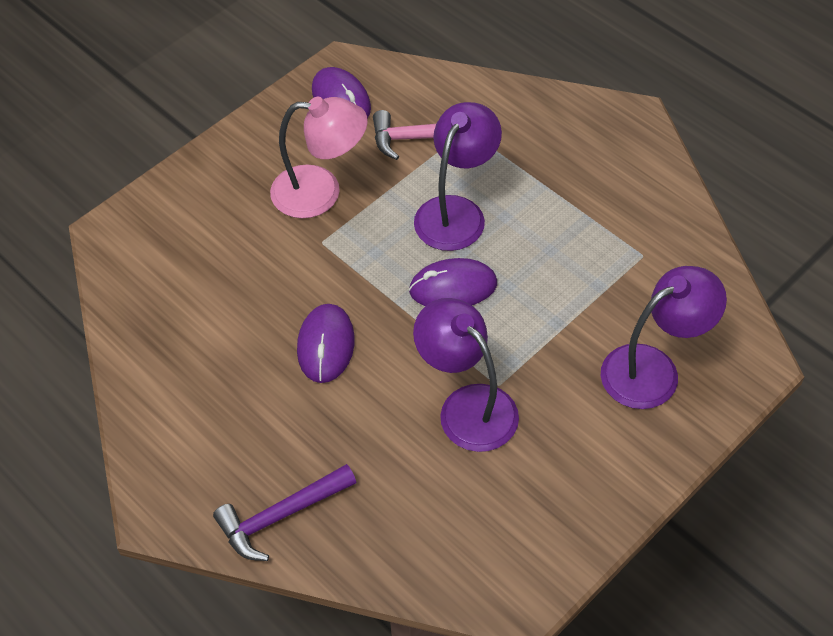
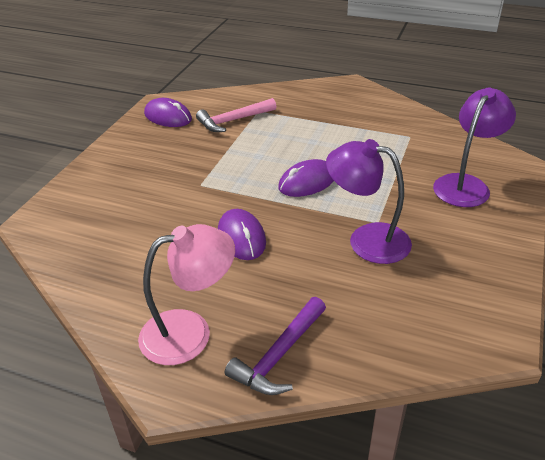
camera: 25 degrees left, 15 degrees down
(321, 192) = (183, 161): pink lamp -> pink lamp (190, 332)
(456, 212) = (281, 147): purple lamp -> none

